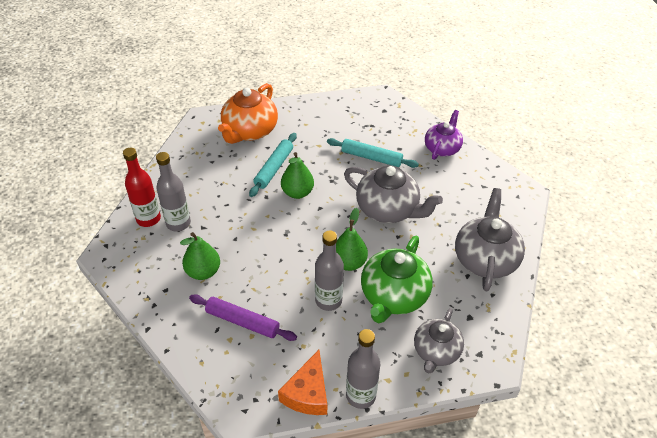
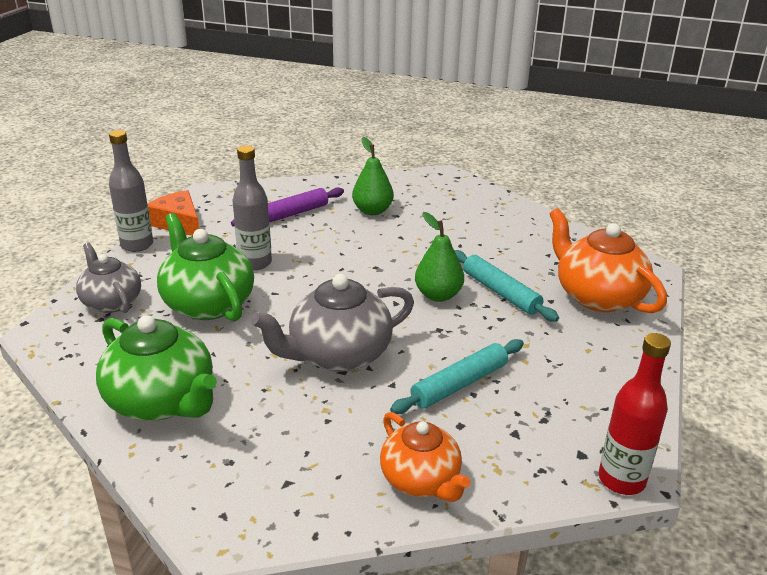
camera: 120 degrees right, 15 degrees down
(148, 219) = (476, 200): red bottle -> red bottle (621, 480)
(178, 223) = (454, 213): grey bottle -> none
(349, 263) = (287, 292): green pear -> none
(442, 148) = (421, 480): purple teapot -> orange teapot
(485, 259) = (163, 401): grey teapot -> green teapot

